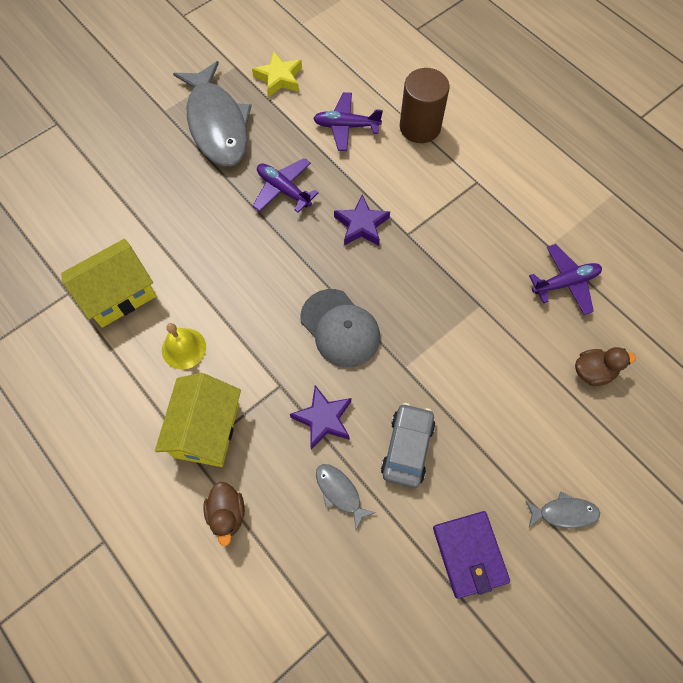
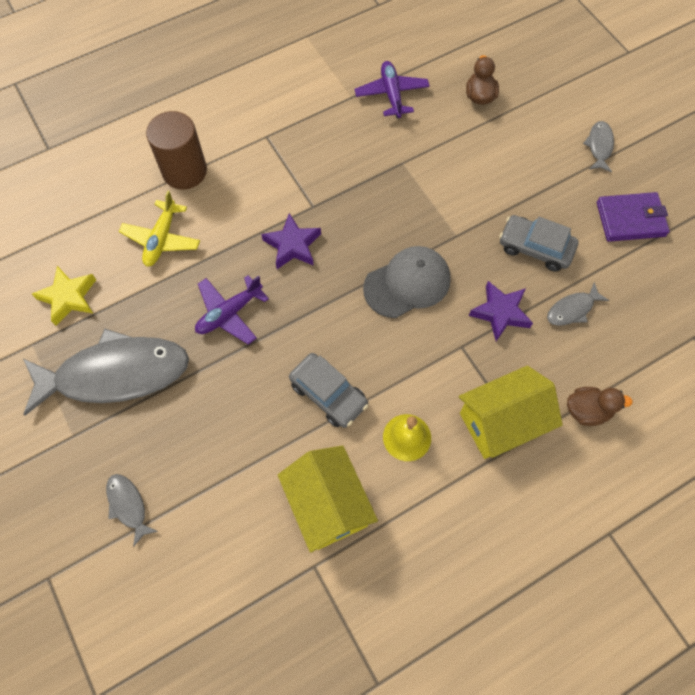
camera: 80 degrees left, 0 degrees up
(111, 158) = (128, 505): none -> grey fish
(206, 430) = (501, 422): yellow house -> yellow house turned 45 degrees counterclockwise
(217, 279) = (328, 394): none -> grey car
(346, 126) = (162, 239): purple plane -> yellow plane

